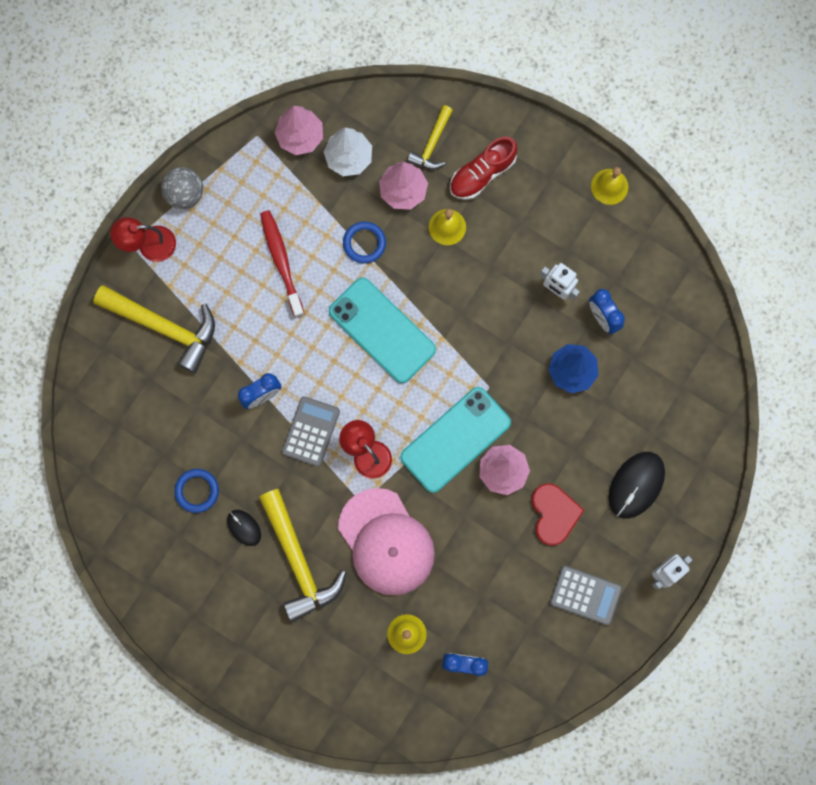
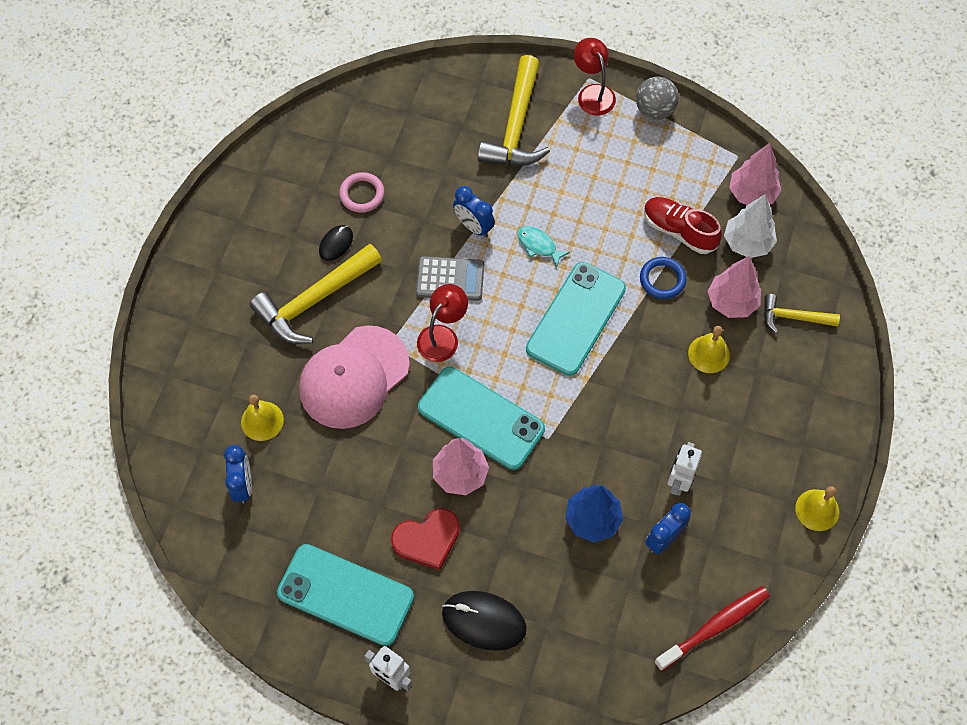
camera: 75 degrees right, 15 degrees down
(197, 491) = (362, 194): blue ring -> pink ring
(281, 261) = (616, 209): red toothbrush -> red toothbrush (714, 627)
(299, 342) = (538, 245): none -> turquoise fish
(482, 174) = (779, 374): red shoe -> red shoe (679, 230)
(585, 595) = (345, 595): grey calculator -> turquoise phone

